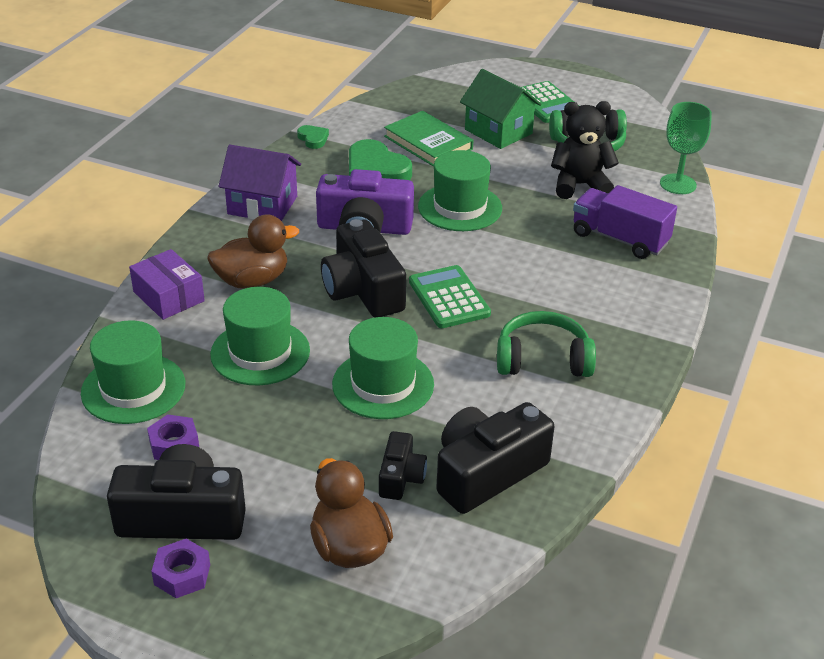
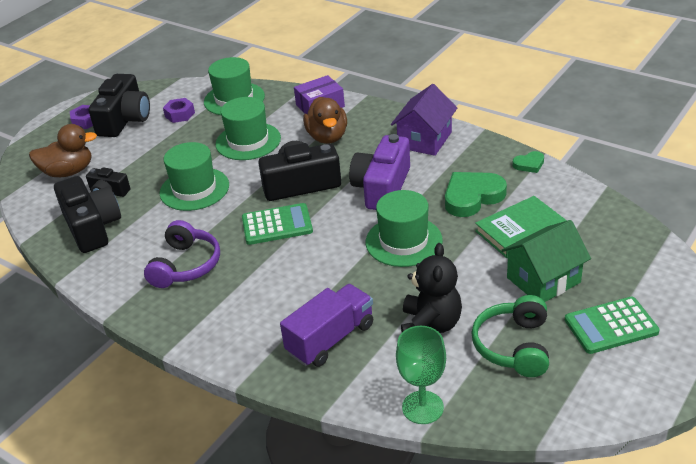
camera: 105 degrees right, 0 degrees up
(543, 359) = (186, 265): green headphones -> purple headphones

